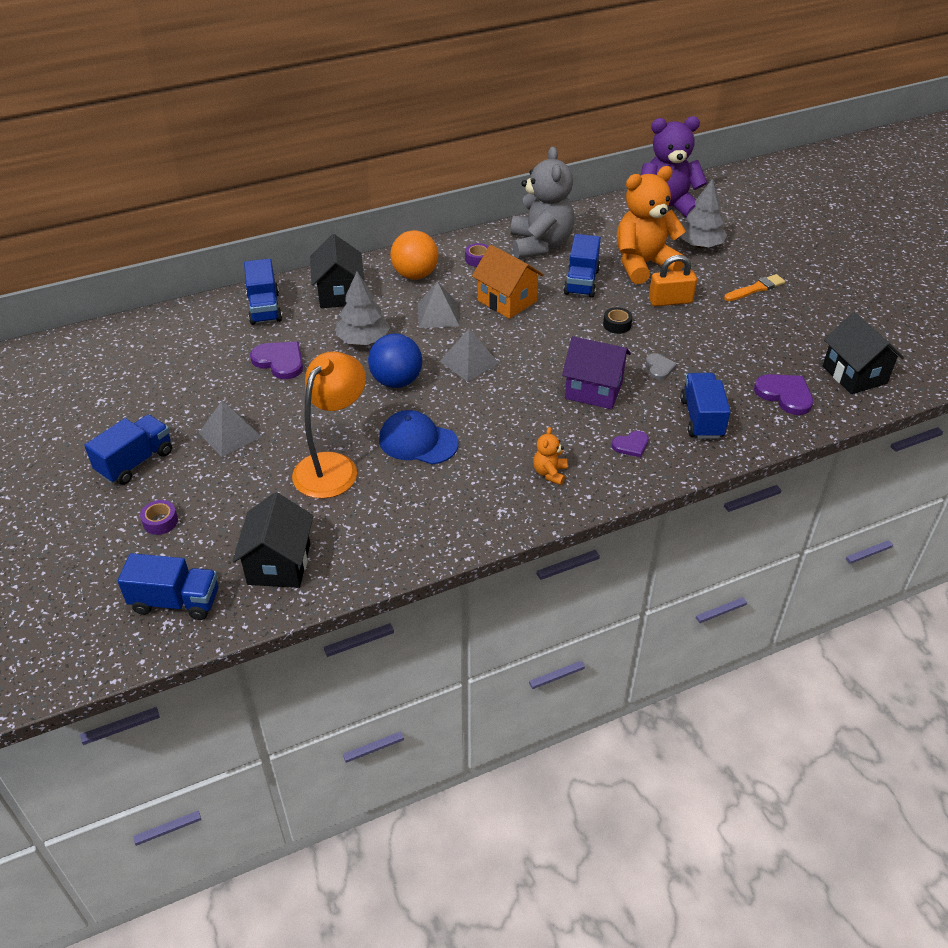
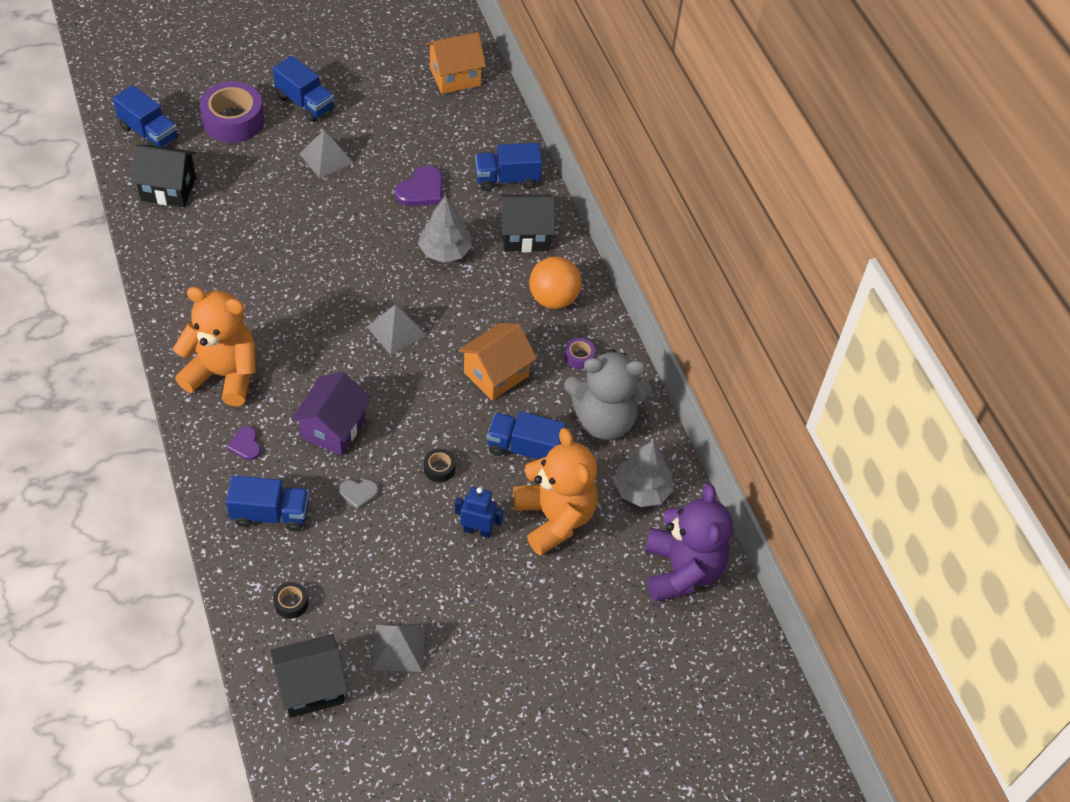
camera: 90 degrees right, 10 degrees up
(108, 351) = (455, 77): none -> orange house
(160, 521) = (233, 121): purple tape -> purple tape, size x2.26
(176, 601) = (149, 133): blue truck -> blue truck turned 60 degrees counterclockwise
(333, 466) = (270, 223): orange lamp -> none
(396, 381) = (376, 272): blue ball -> none
(418, 441) = (288, 282): blue cap -> none
(438, 315) = (479, 312): grey pyramid -> grey pyramid (398, 648)
(550, 473) = (224, 374): orange teddy bear -> orange teddy bear, size x2.35
(670, 301) = (477, 530): orange padlock -> blue robot
(700, 245) = (593, 590): grey tree -> grey tree (641, 489)
(756, 288) = (492, 629): orange brush -> none
(785, 395) = (291, 603): purple heart -> black tape

